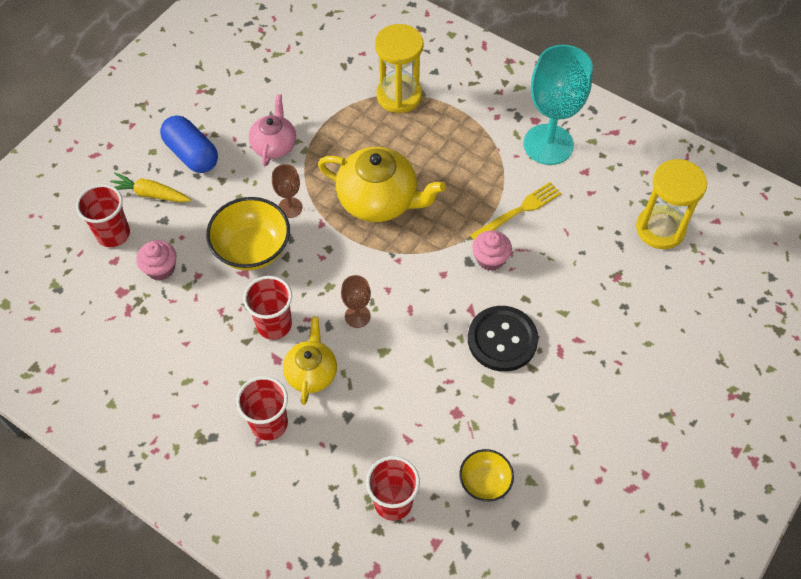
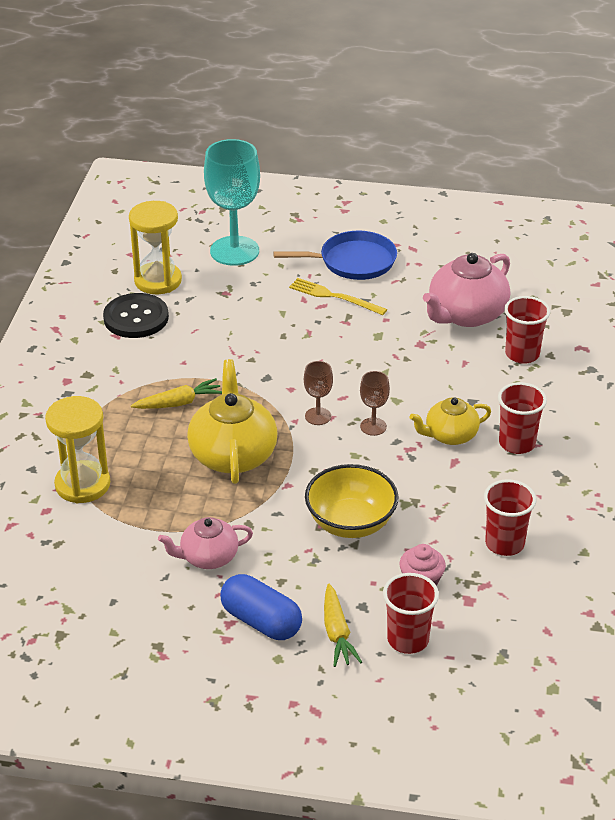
camera: 115 degrees left, 20 degrees down
(192, 154) = (261, 621): blue capsule -> blue capsule turned 75 degrees counterclockwise
(274, 325) = (422, 476): red cup -> red cup (504, 543)
(290, 207) = (282, 514): brown goblet -> brown goblet (318, 416)
(466, 186) = (178, 403): none -> yellow carrot
(485, 482) = (466, 314): yellow bowl -> pink teapot
(490, 259) = (255, 366): pink cupcake -> none
(502, 339) = (333, 338): black button -> black button (136, 318)
(518, 211) = (189, 363): yellow fork -> yellow fork (334, 297)
(548, 144) = (95, 365): turquoise goblet -> turquoise goblet (234, 251)
(628, 415) = (353, 261): none -> blue pan

